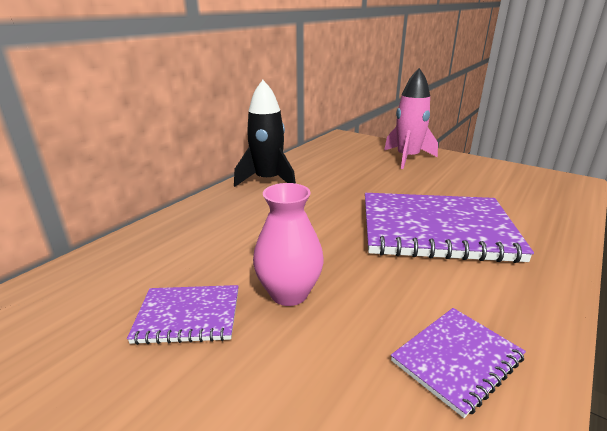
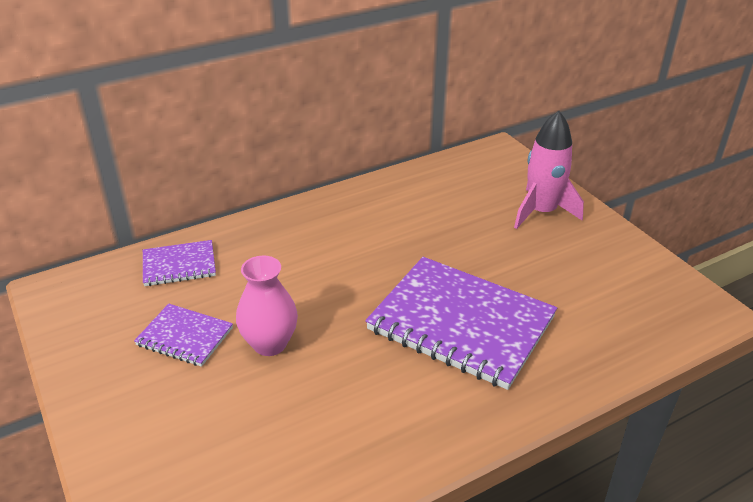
camera: 25 degrees right, 10 degrees up
(268, 180) = (349, 204): black rocket -> none
(457, 360) = (346, 443): purple notebook -> purple notebook (179, 265)

